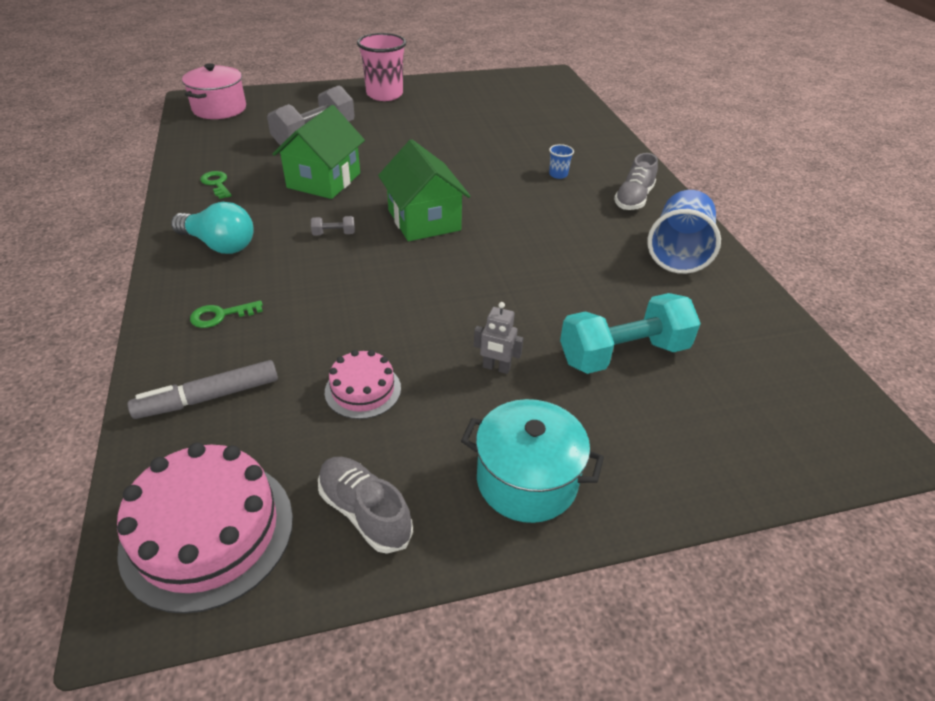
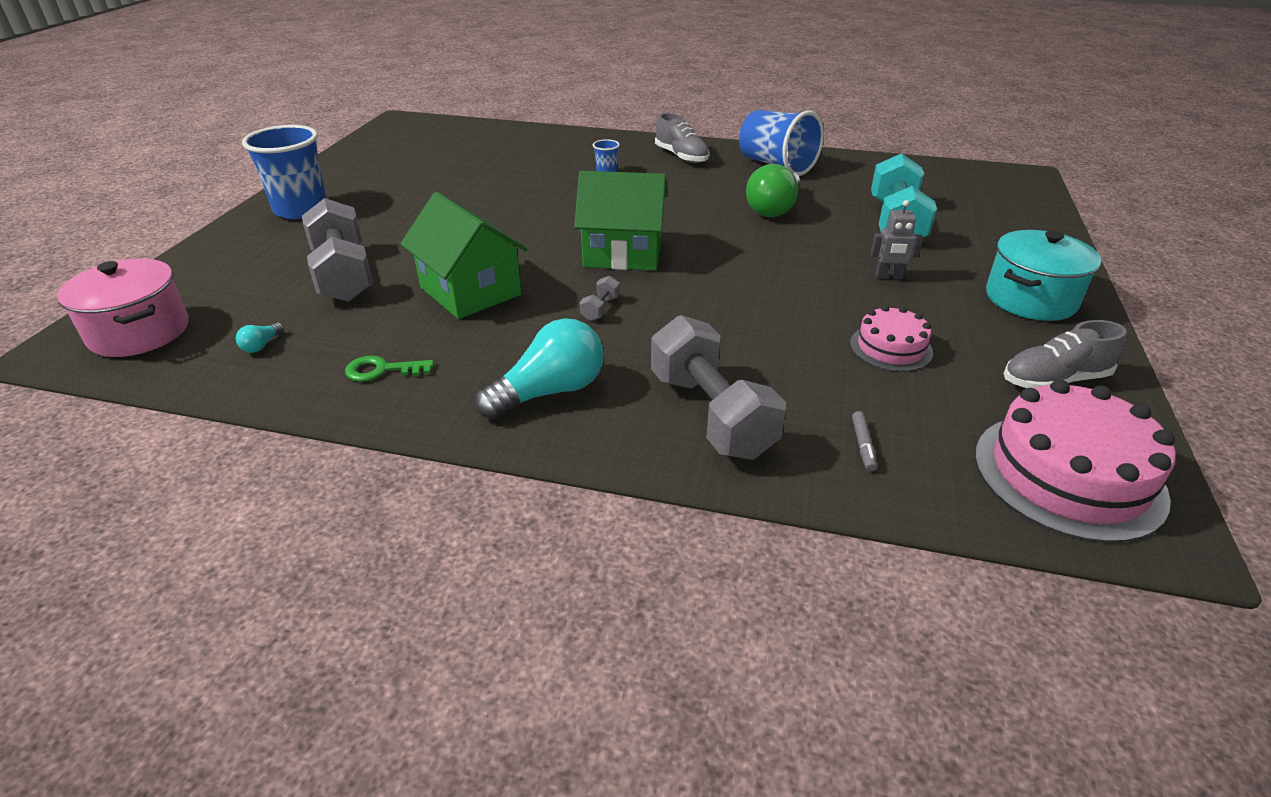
camera: 60 degrees left, 5 degrees down
(208, 397) = (863, 445): grey marker -> grey marker, size x0.47
(220, 315) = (711, 414): green key -> grey dumbbell
(224, 142) = (262, 345): none -> turquoise light bulb
(384, 95) = (301, 210): pink cup -> blue cup
(496, 368) = (888, 277): grey robot -> grey robot turned 45 degrees clockwise
(577, 272) = (774, 208): none -> green light bulb

